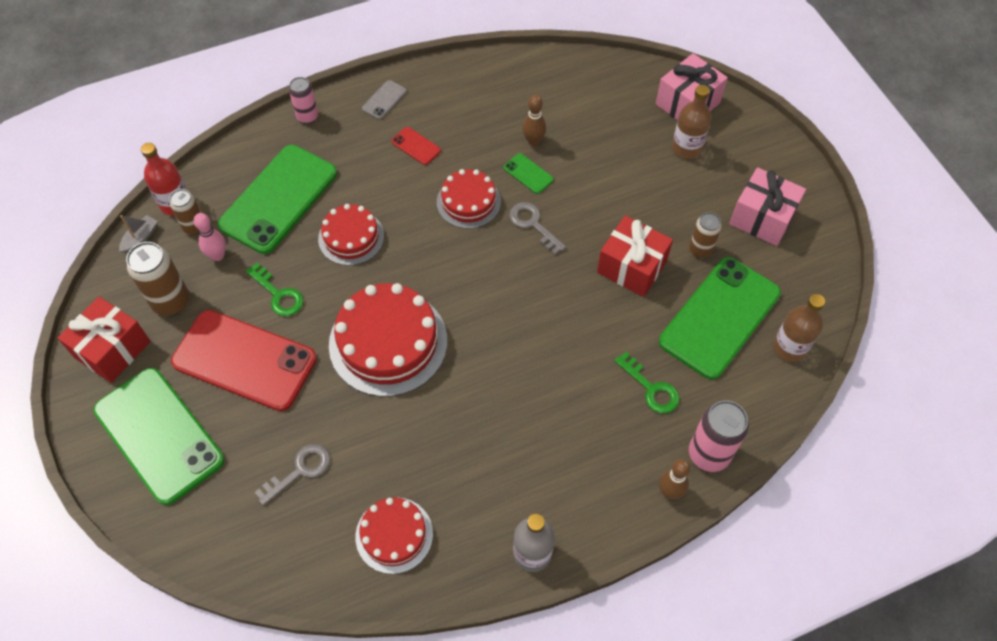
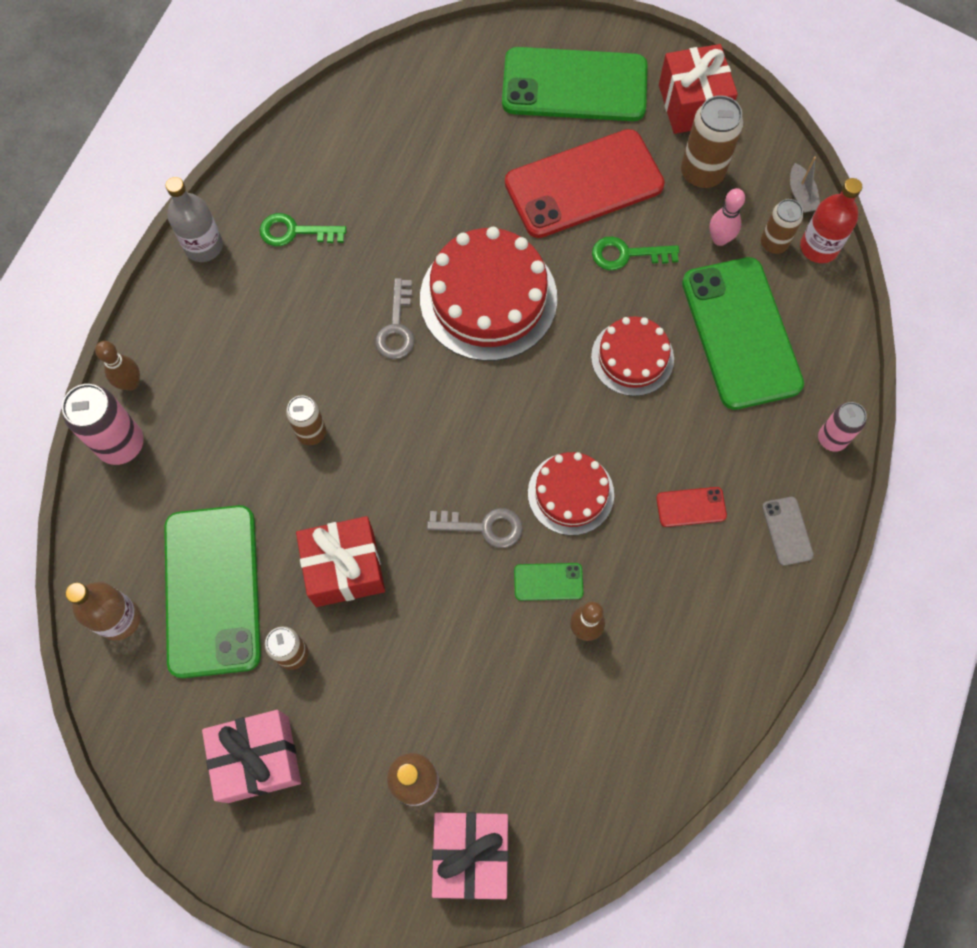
camera: 135 degrees right, 10 degrees up
(299, 470) = (441, 151): grey key -> grey key (397, 327)
(394, 535) = (321, 172): red cake -> none
(579, 356) = (311, 432): none -> brown can
(651, 388) = (221, 459): green key -> green key (295, 232)

